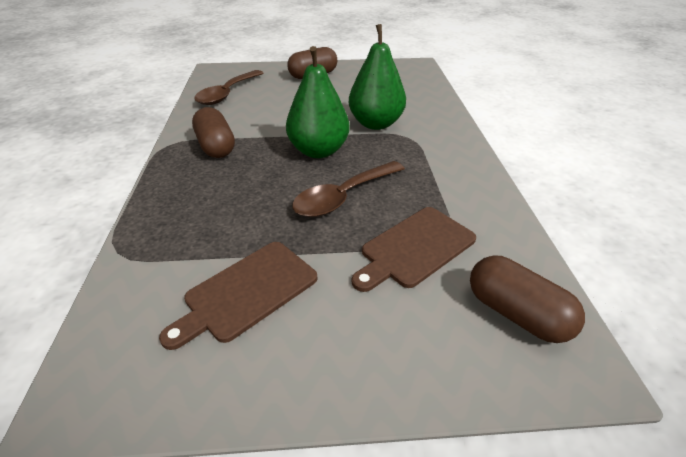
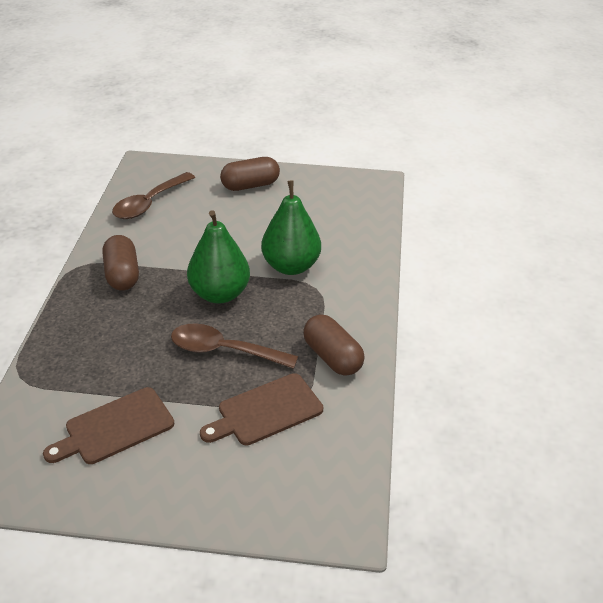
camera: 10 degrees right, 0 degrees up
(343, 197) = (224, 350): brown spoon -> brown spoon turned 45 degrees clockwise
(516, 313) = (320, 480): brown capsule -> brown capsule (332, 357)

